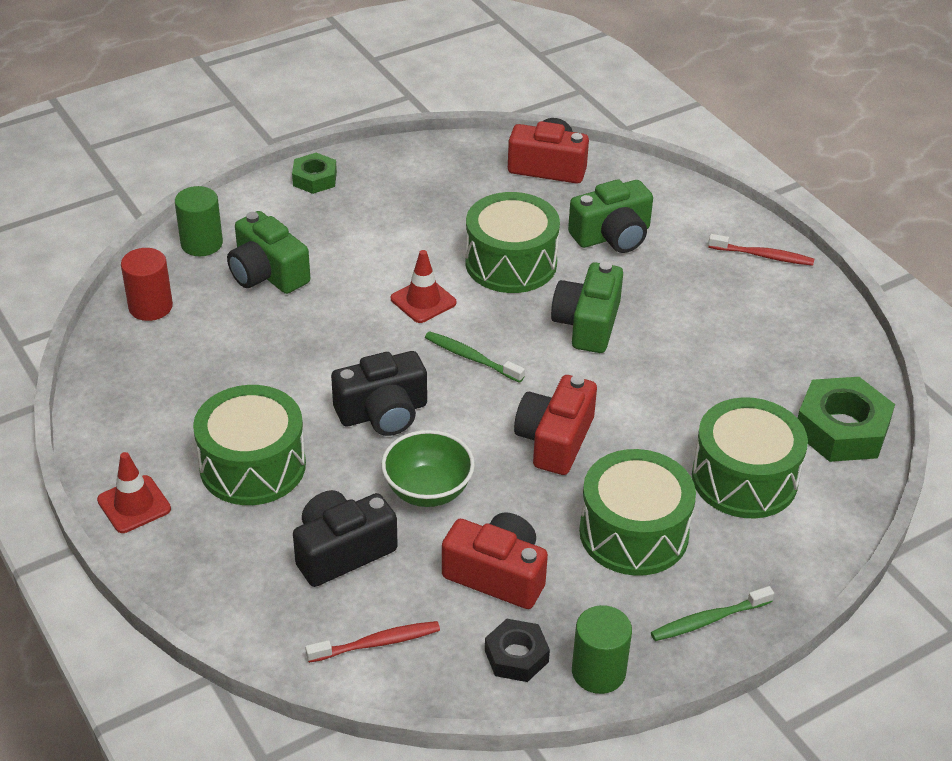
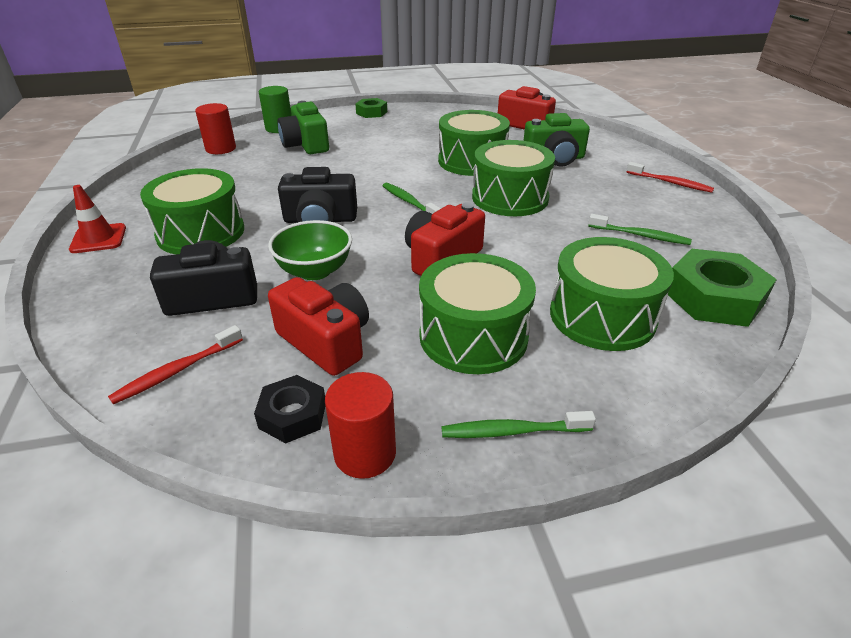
camera: 20 degrees right, 5 degrees down
(377, 643) = (177, 371): red toothbrush -> red toothbrush turned 135 degrees clockwise
(423, 301) = (397, 170): red traffic cone -> none
(587, 324) = (510, 198): green camera -> green drum
(598, 672) = (365, 453): green cylinder -> red cylinder
(751, 355) = (640, 235): none -> green toothbrush

